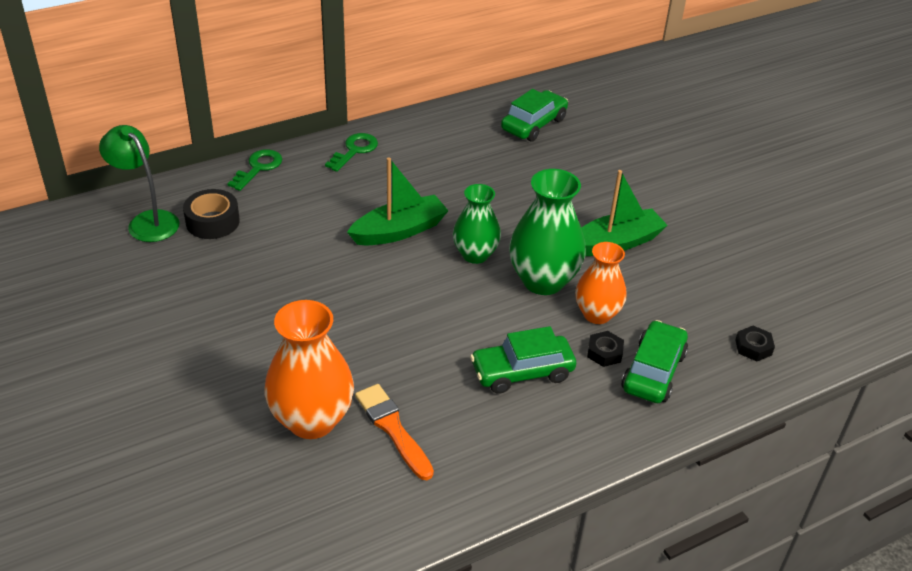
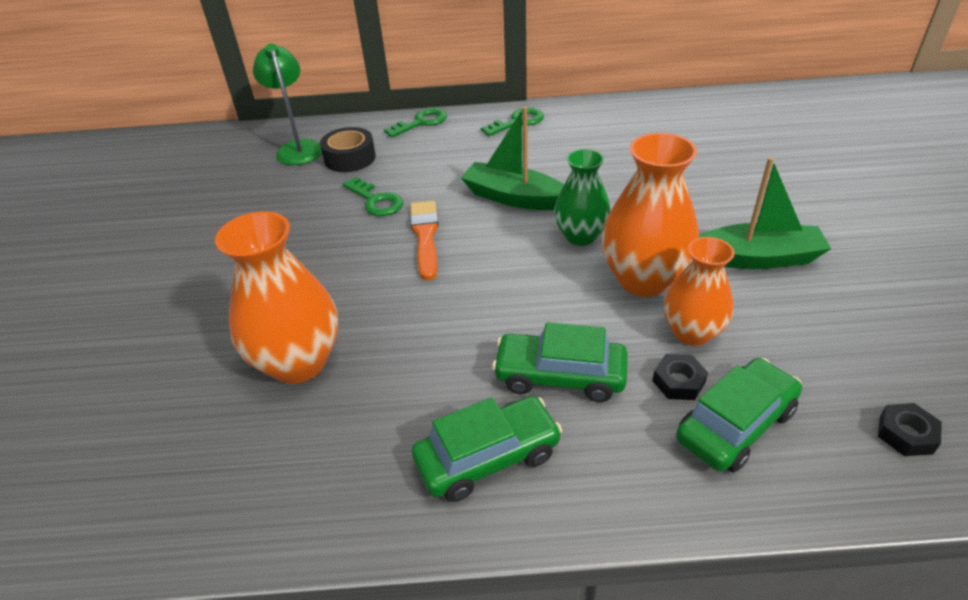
camera: 30 degrees right, 0 degrees up
(273, 261) = (376, 201): none -> green key
(392, 428) = (372, 398): orange brush -> orange brush (425, 236)
(399, 231) = (514, 198): green boat -> green boat turned 150 degrees counterclockwise
(533, 124) = (717, 126): green car -> green car (487, 457)
(543, 281) = (643, 279): green vase -> orange vase

